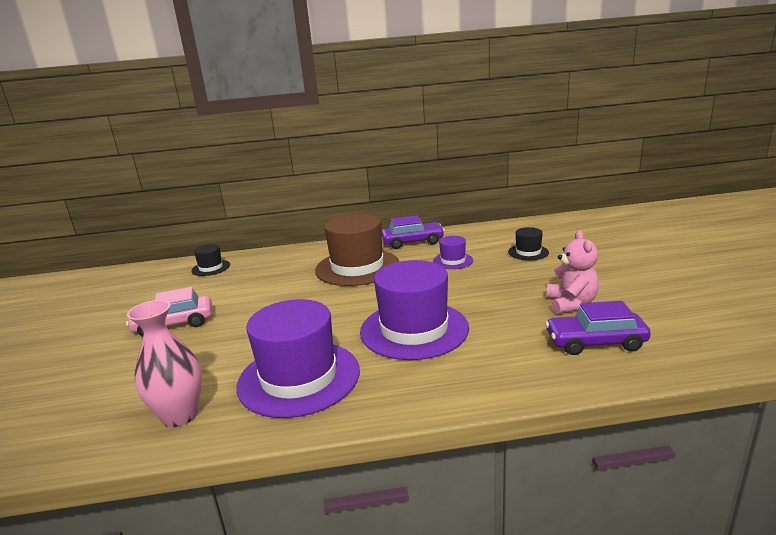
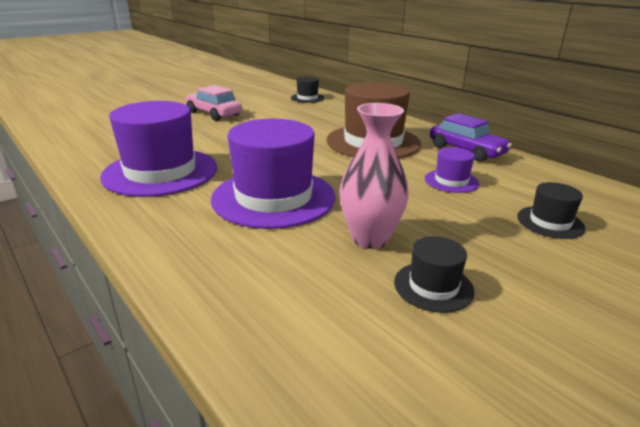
camera: 55 degrees right, 5 degrees up
(180, 415) = (97, 150): pink vase -> pink vase (370, 238)
(571, 304) = (433, 286): pink teddy bear -> black hat
(595, 342) = (337, 328): purple car -> none

